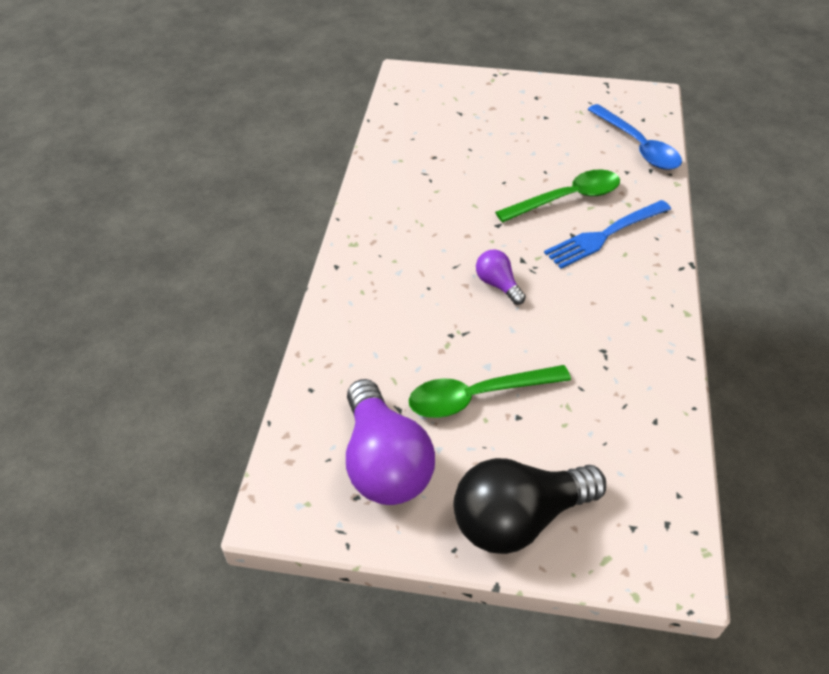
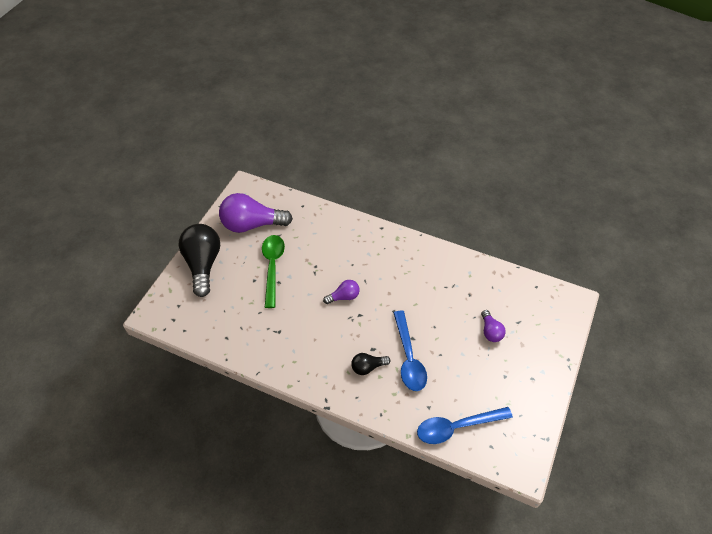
camera: 105 degrees right, 5 degrees up
(486, 133) = (490, 331): none -> purple light bulb
(567, 198) = (408, 358): green spoon -> blue spoon
(605, 235) = (368, 367): blue fork -> black light bulb

